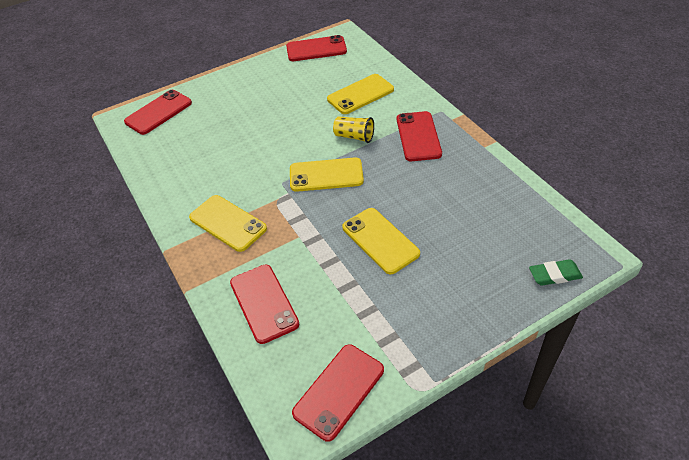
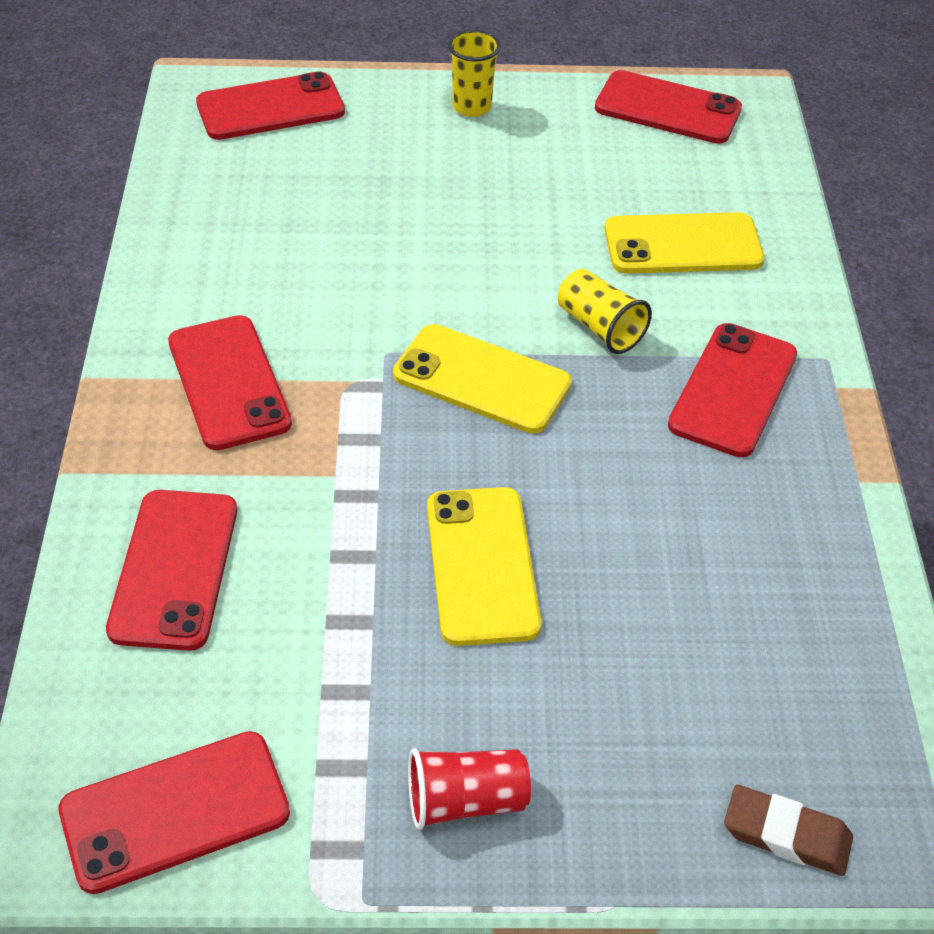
camera: 25 degrees right, 0 degrees up
(227, 223) = (228, 383): yellow phone -> red phone
(241, 78) = (472, 107): none -> yellow cup
(441, 325) = (465, 801): none -> red cup
(554, 275) = (786, 835): green eraser -> brown eraser

